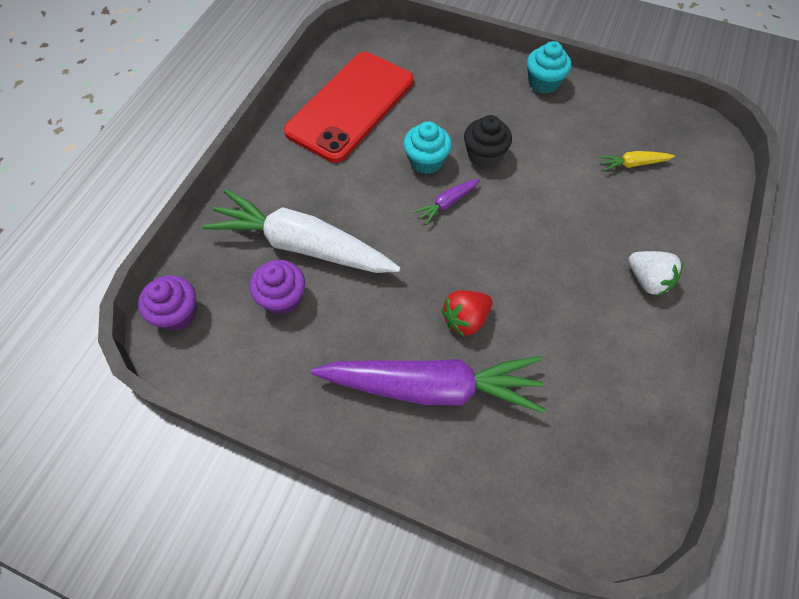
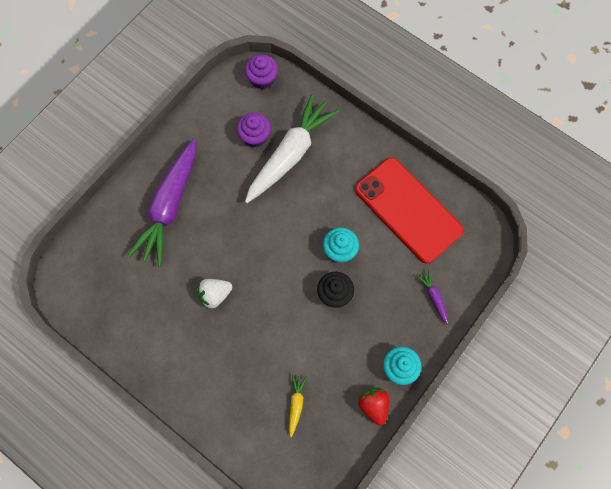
camera: 105 degrees right, 10 degrees up
(447, 203) = (298, 254): purple carrot -> purple carrot (433, 297)
(465, 319) = (206, 238): red strawberry -> red strawberry (373, 405)
(647, 280) = (196, 367): white strawberry -> white strawberry (215, 295)

